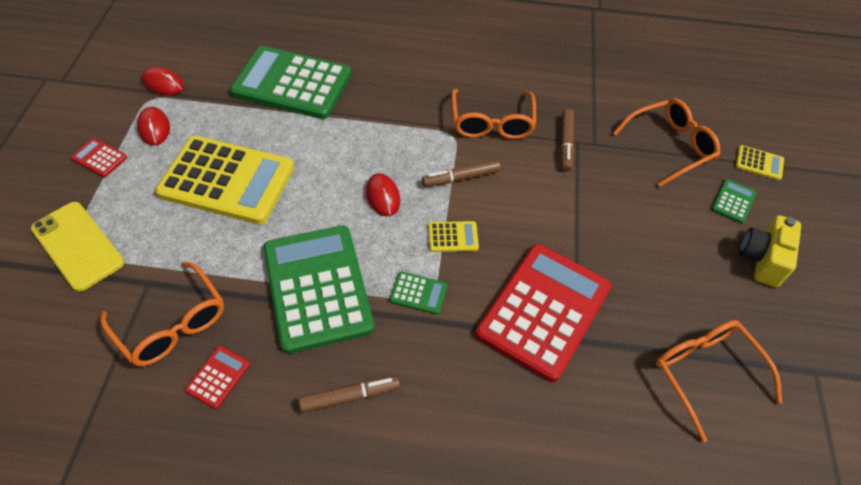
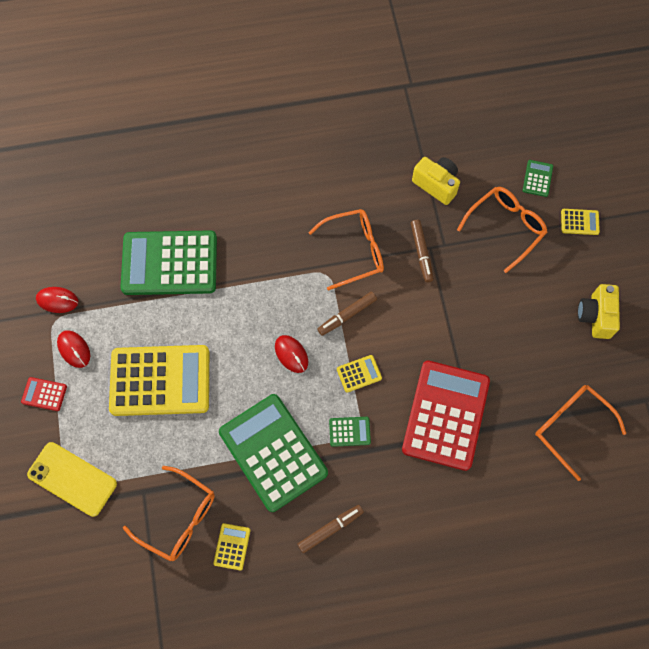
camera: 15 degrees left, 15 degrees up
(218, 377) = (232, 546): red calculator -> yellow calculator
(492, 123) = (354, 251): orange glasses -> orange glasses turned 90 degrees counterclockwise
(601, 90) = (436, 184): none -> yellow camera
(733, 201) = (565, 268): green calculator -> green calculator (537, 178)

